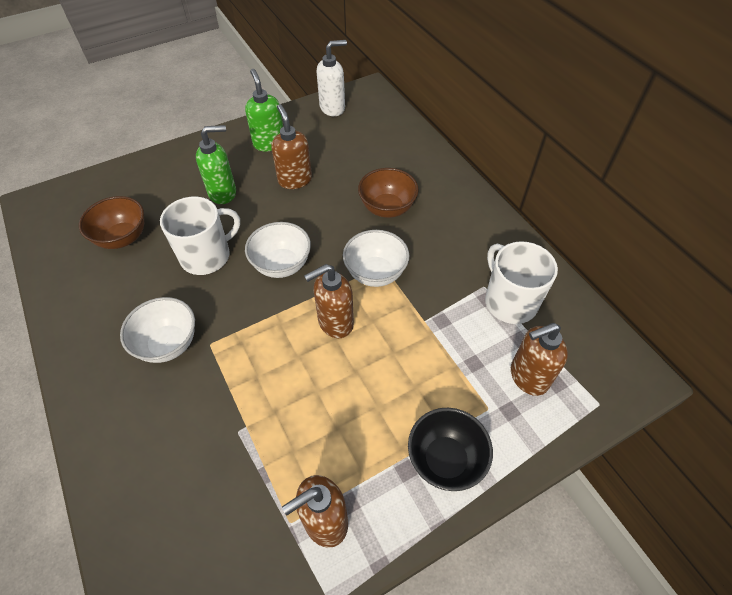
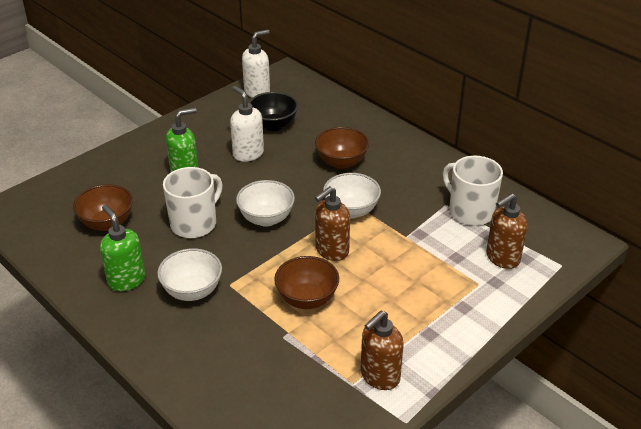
camera: 15 degrees left, 15 degrees down
(269, 143) = (210, 129): green soap dispenser -> green soap dispenser (126, 280)
(284, 384) = (307, 299): none -> brown bowl
(295, 180) = (248, 154): brown soap dispenser -> white soap dispenser
(445, 459) = (457, 321): black bowl -> black bowl (273, 125)

